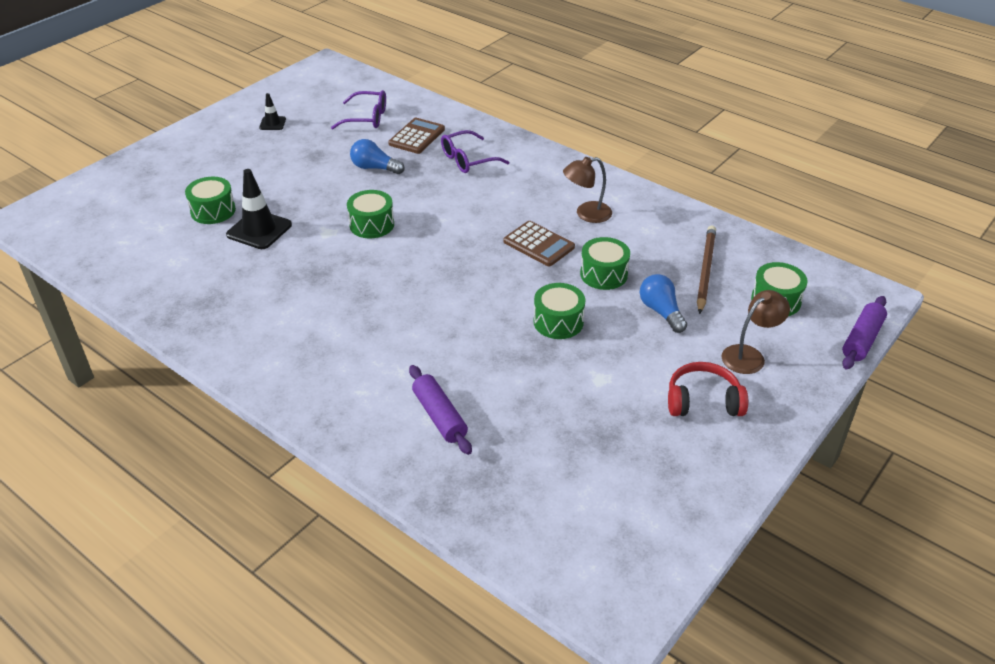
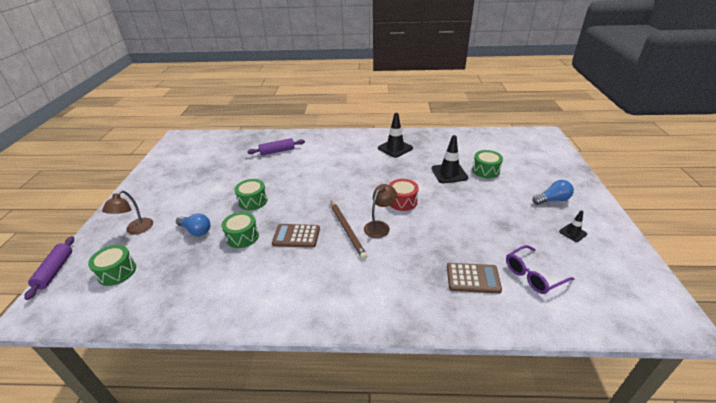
camera: 145 degrees right, 5 degrees down
(252, 309) = (395, 148): none -> black traffic cone
(372, 225) = (402, 201): green drum -> red drum
(374, 168) = (456, 235): blue light bulb -> blue light bulb (552, 200)
(416, 137) = (473, 278): brown calculator -> brown calculator turned 75 degrees counterclockwise
(439, 416) = (277, 151): purple rolling pin -> purple rolling pin turned 45 degrees counterclockwise
(467, 160) = (410, 277): purple glasses -> none
(586, 214) = (281, 275): brown lamp -> brown lamp (380, 226)
(703, 401) = (160, 199): red headphones -> none
(705, 270) = (173, 271): brown pencil -> brown pencil (347, 230)

